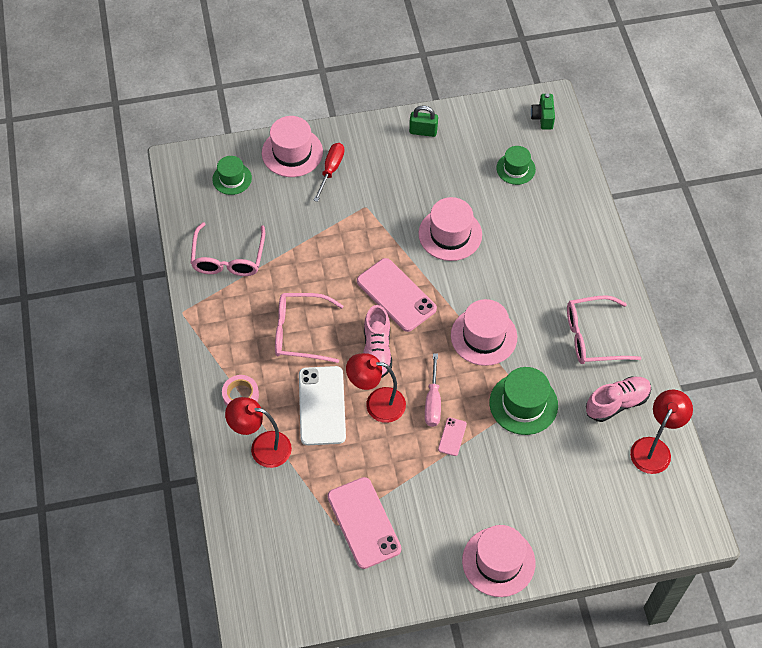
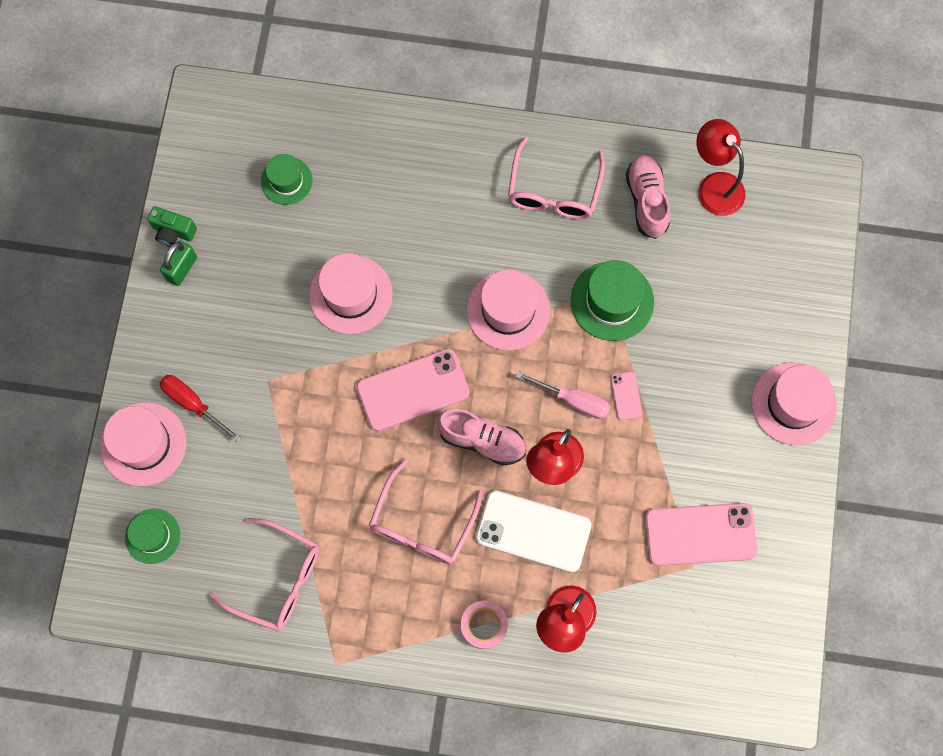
camera: 70 degrees left, 15 degrees up
(452, 436) = (626, 396): pink phone -> pink phone turned 45 degrees clockwise
(542, 117) = (223, 119): green camera -> green camera (173, 232)

